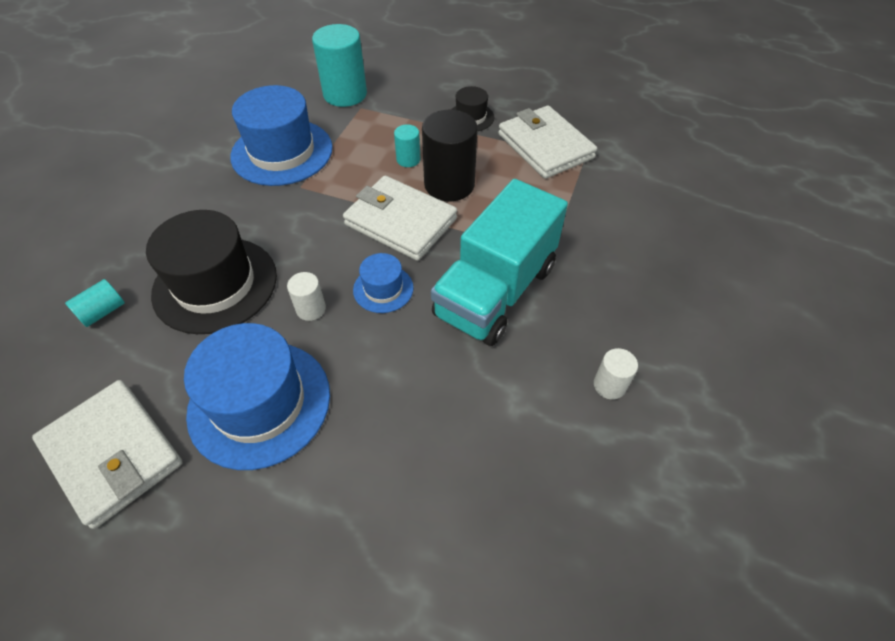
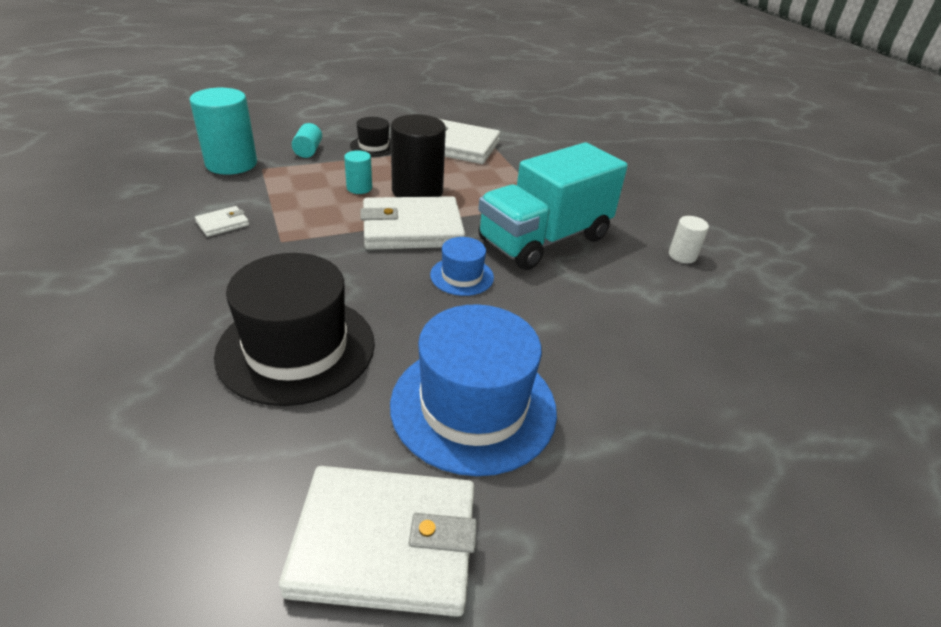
camera: 45 degrees left, 15 degrees down
(103, 311) = (185, 439): turquoise cylinder -> turquoise cylinder (308, 151)
(282, 152) = (223, 224): blue hat -> white wallet
(311, 309) = (420, 318): white cylinder -> none
(495, 291) = (544, 239): turquoise truck -> turquoise truck turned 60 degrees clockwise

